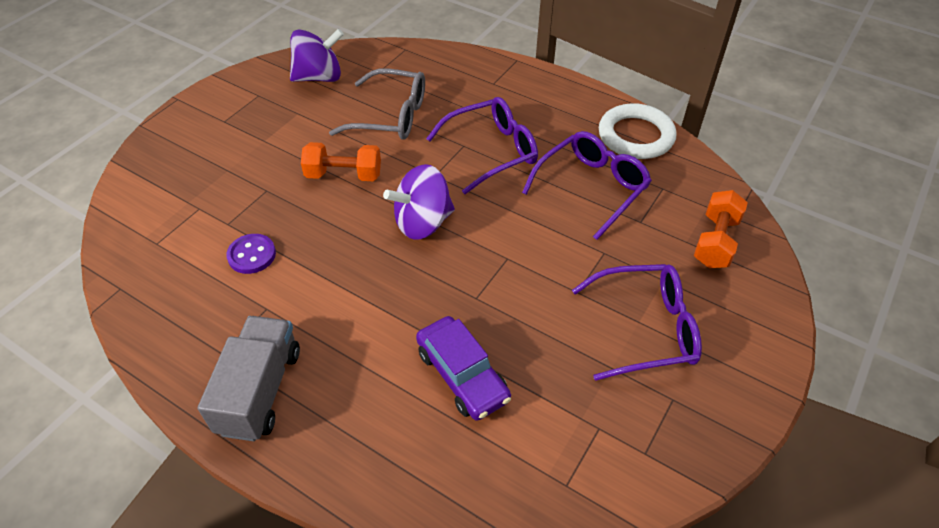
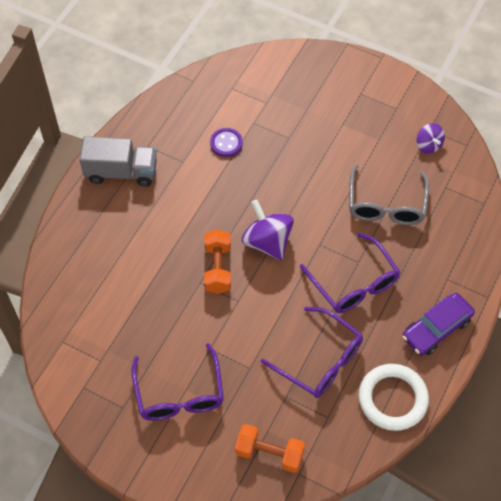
camera: 85 degrees right, 10 degrees up
(319, 77) = (428, 145): purple spinning top -> purple spinning top, size x0.58
(344, 175) = (311, 183): orange dumbbell -> orange dumbbell (218, 268)
(462, 375) = (136, 279): purple car -> purple car (436, 328)

